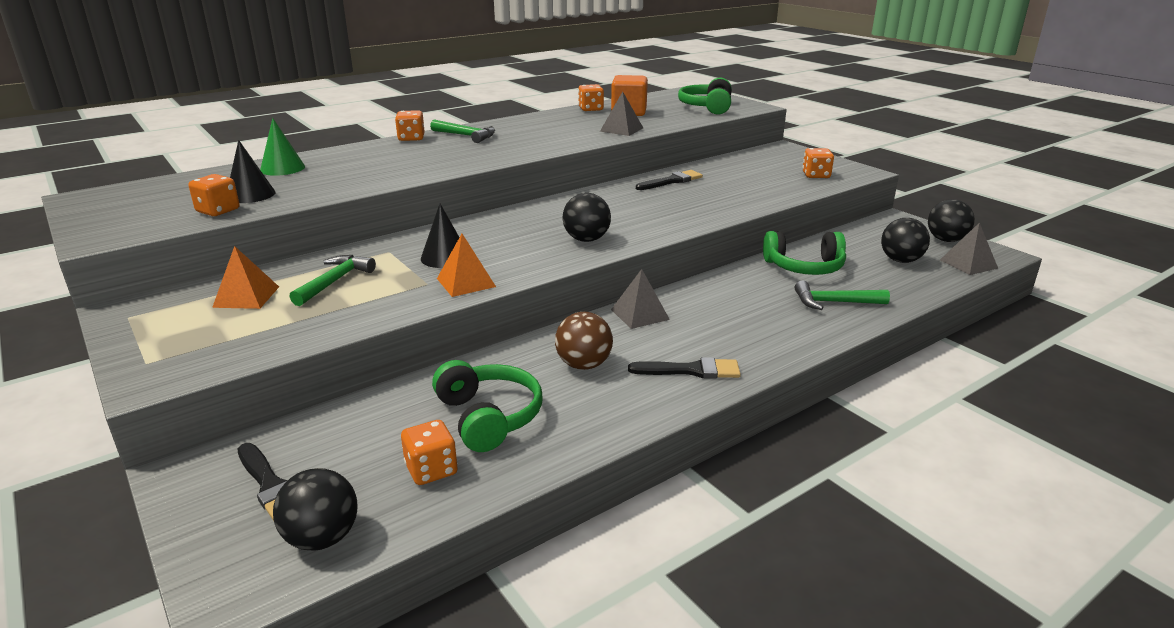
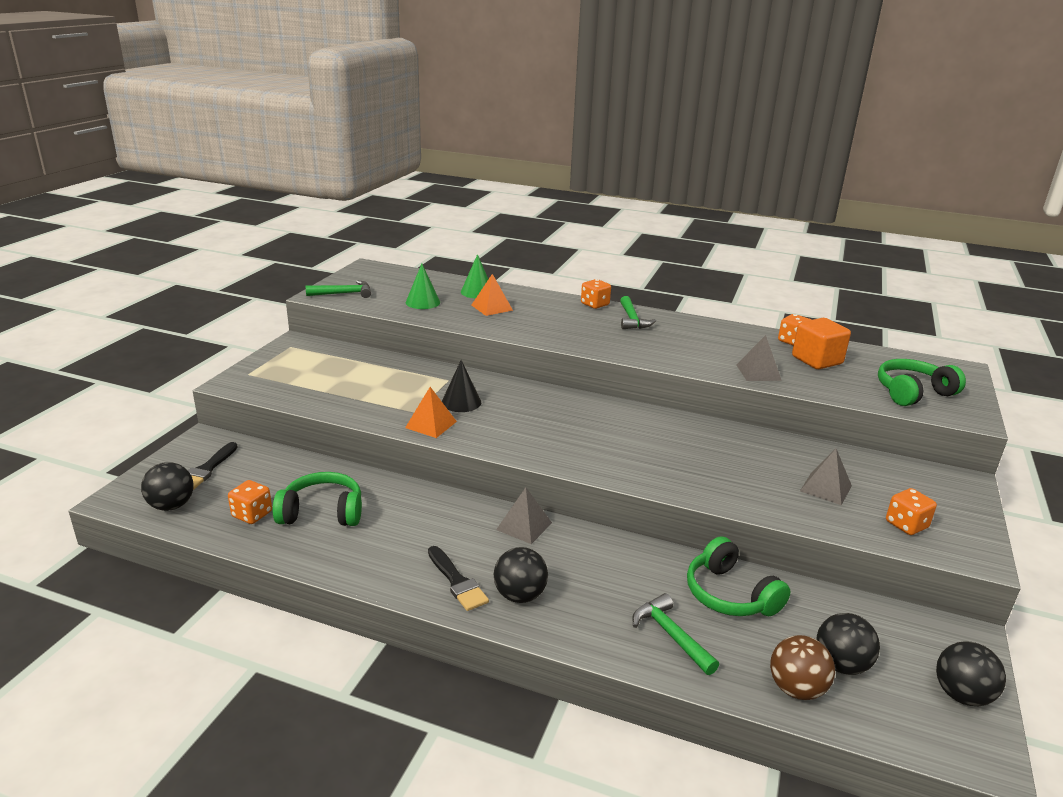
camera: 55 degrees right, 0 degrees up
(218, 211) = (388, 305): orange dice -> none
(246, 296) = (341, 365): orange pyramid -> orange pyramid (492, 307)
(250, 194) = (423, 302): black cone -> green cone
(334, 281) = (386, 381): green hammer -> green hammer (344, 293)
(489, 417) = (322, 512): green headphones -> green headphones turned 120 degrees counterclockwise
(584, 365) = (420, 526): brown ball -> brown ball (796, 689)
(586, 239) = (559, 445): black ball -> black ball (520, 595)
(671, 181) = (747, 444): black brush -> none
(968, 264) = (909, 729): grey pyramid -> grey pyramid (825, 488)

